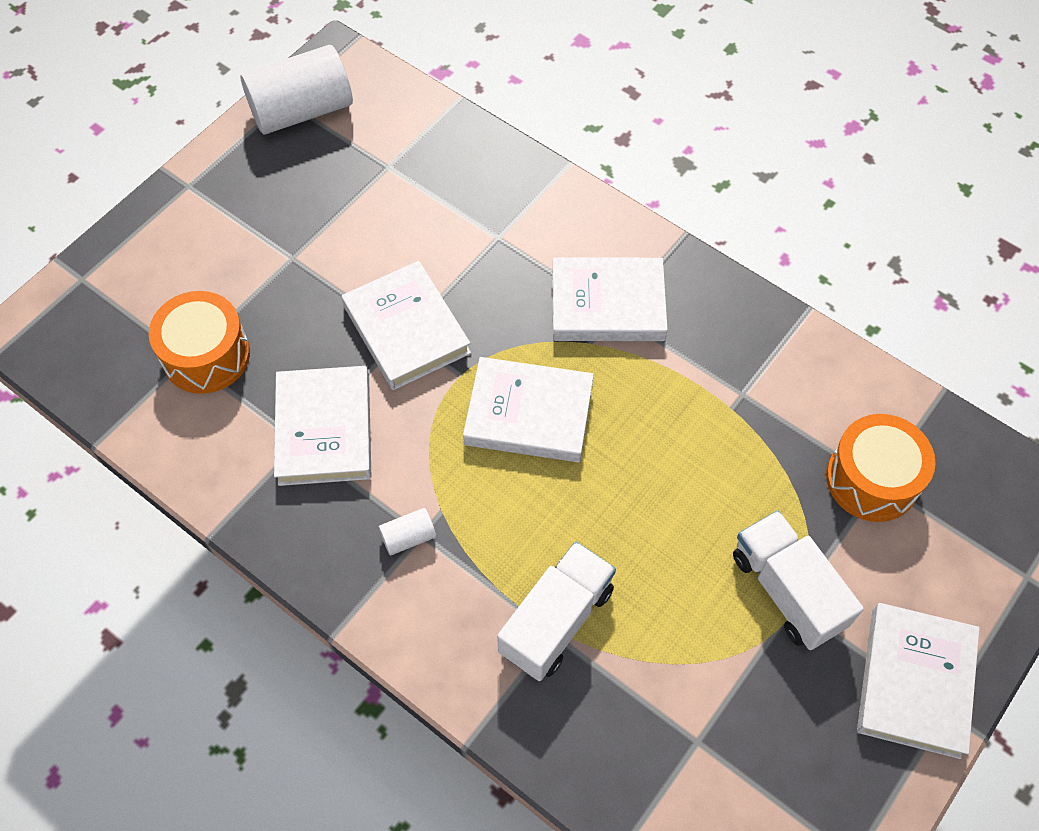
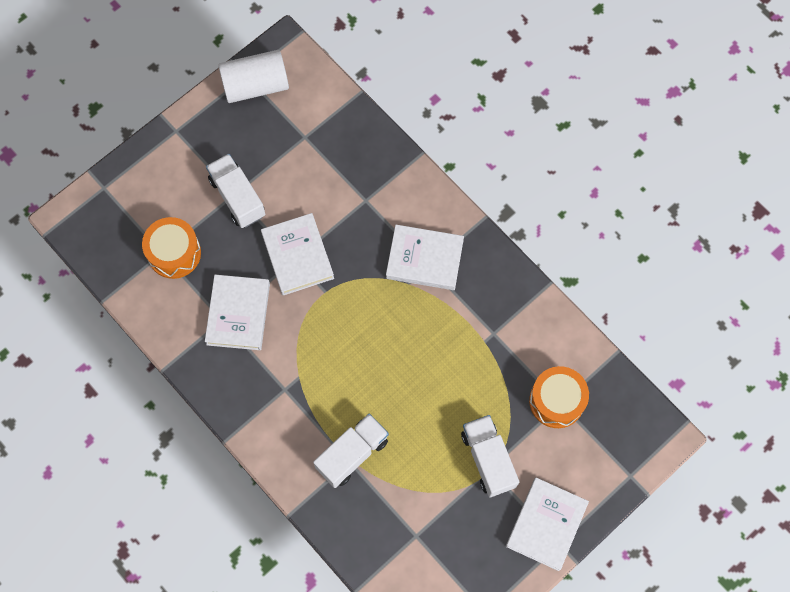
camera: 10 degrees right, 10 degrees up
(297, 261) = (237, 197): none -> white truck
(408, 537) = (277, 390): white cylinder -> none
(529, 414) = (361, 324): white book -> none

